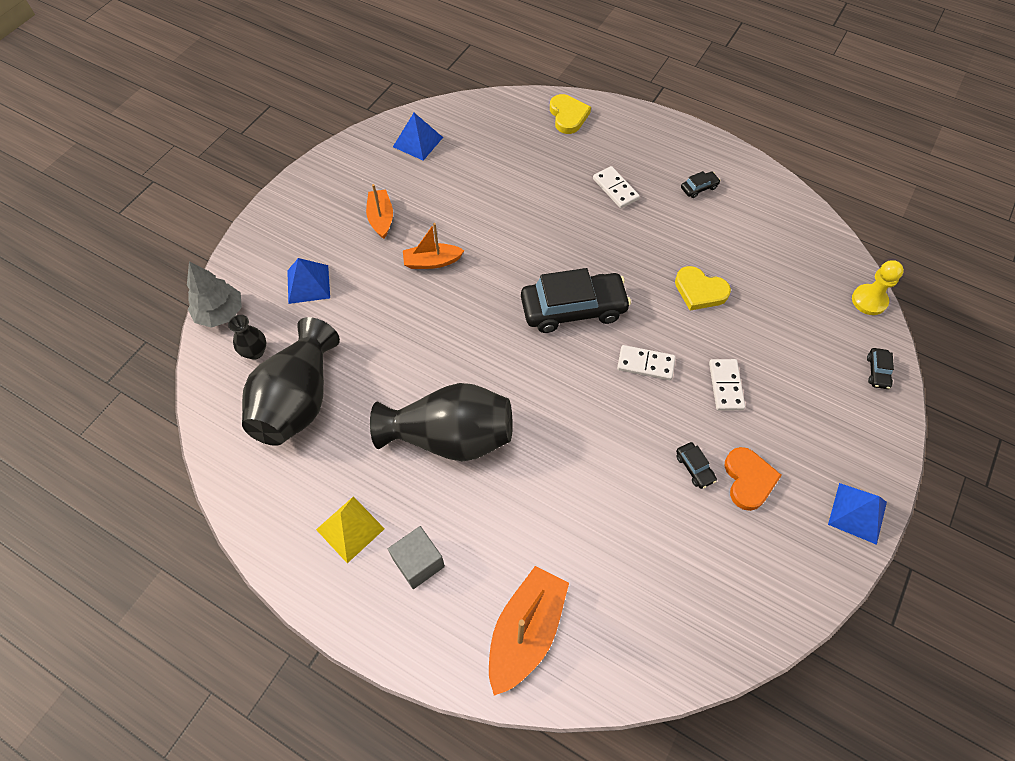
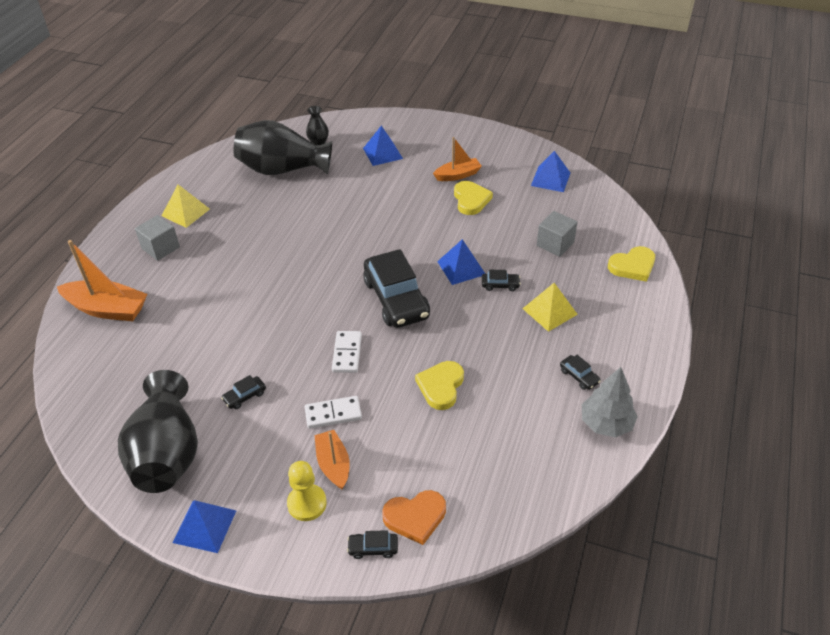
camera: 80 degrees right, 15 degrees down
(220, 313) = (347, 122): grey tree -> grey tree (606, 423)
(430, 215) = (471, 200): none -> yellow heart
(432, 262) = (422, 209): orange boat -> orange boat (333, 464)
(450, 437) = (260, 246): black vase -> black vase (167, 453)
(522, 163) = (555, 244): none -> grey cube
(538, 245) = (461, 268): none -> blue pyramid
(571, 218) = (500, 285): none -> black car
(615, 189) = (549, 311): white domino -> yellow pyramid
(748, 480) = (235, 436): orange heart -> orange heart (415, 517)
(869, 300) = (470, 541): yellow pawn -> yellow pawn (307, 503)

